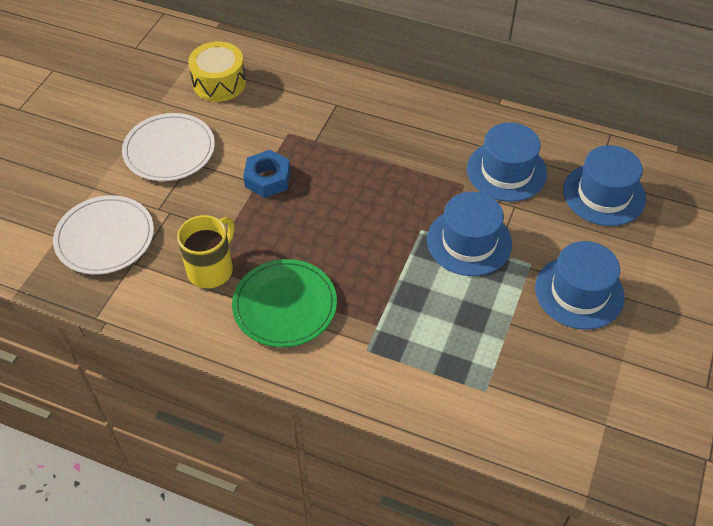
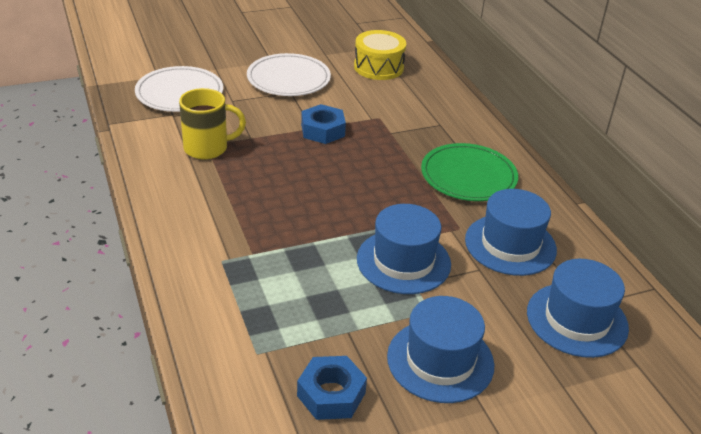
camera: 45 degrees right, 15 degrees down
(285, 305) = (215, 198): green plate -> green plate (468, 176)
(560, 373) = (331, 394): none -> blue nut

